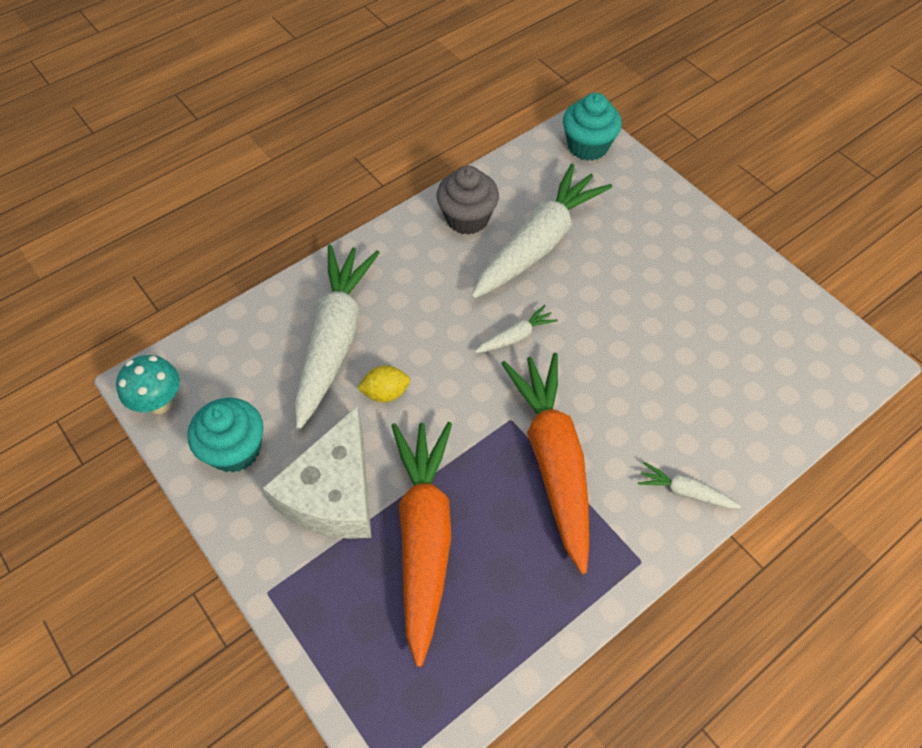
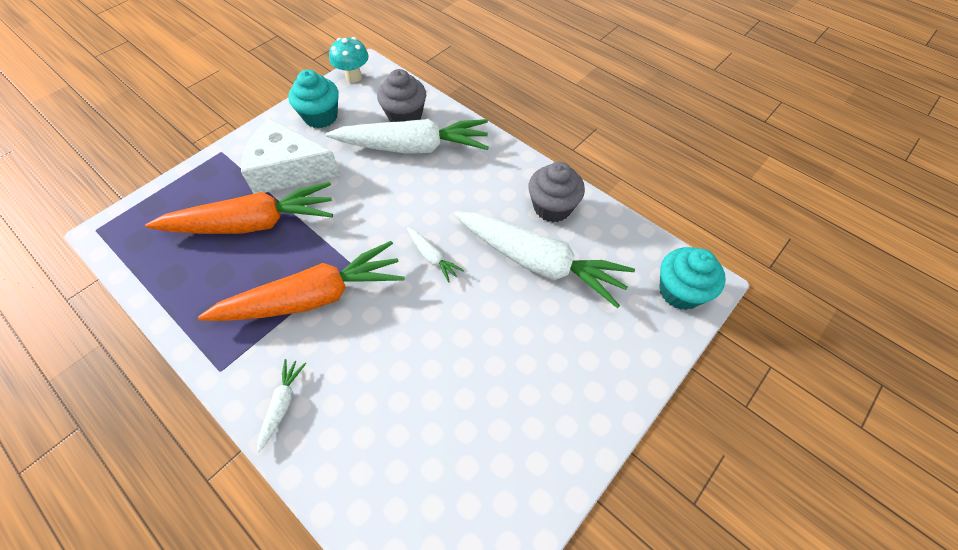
camera: 80 degrees right, 0 degrees up
(271, 343) = (405, 116): none -> grey cupcake
(385, 393) = (370, 183): yellow lemon -> none

